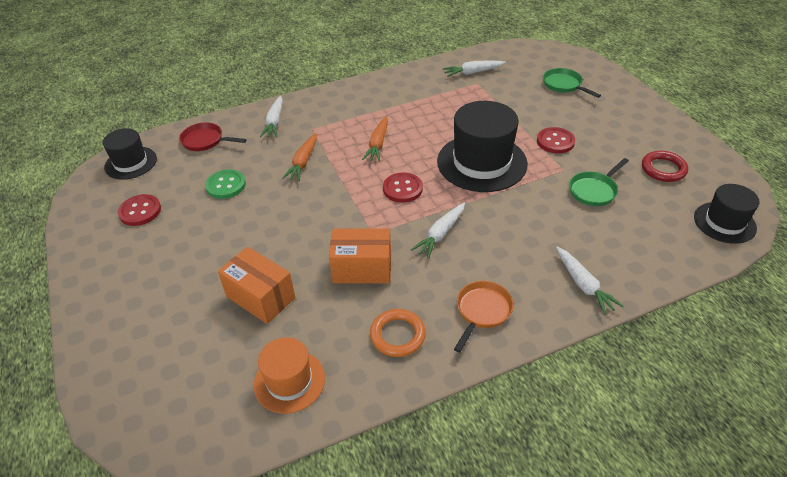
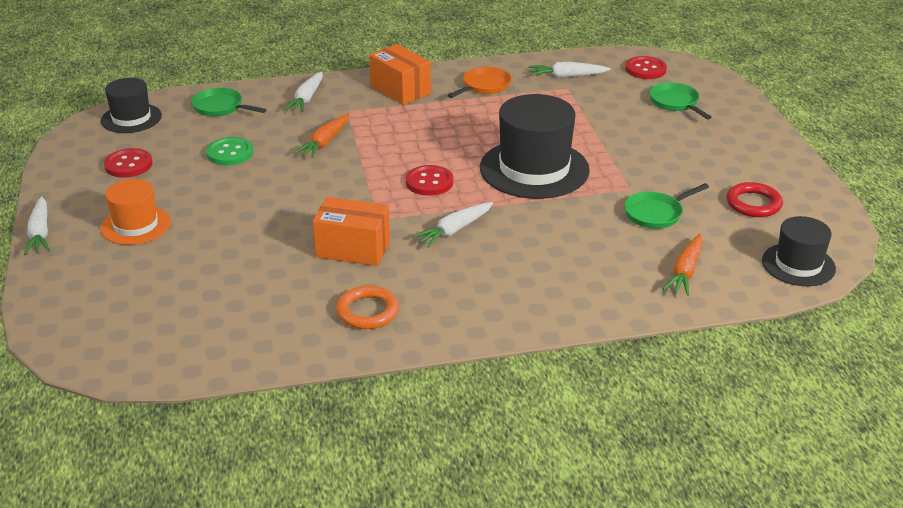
camera: 10 degrees right, 10 degrees down
(205, 141) = (221, 107): red pan -> green pan
(260, 297) = (233, 258): orange box -> orange box (400, 90)
(289, 381) = (238, 332): orange hat -> orange hat (135, 225)
(378, 144) = (419, 135): orange carrot -> orange carrot (685, 271)
(482, 311) = (469, 305): orange pan -> orange pan (484, 86)
(555, 141) = (634, 160): red button -> red button (645, 69)
(583, 285) = (596, 298): white carrot -> white carrot (40, 233)

